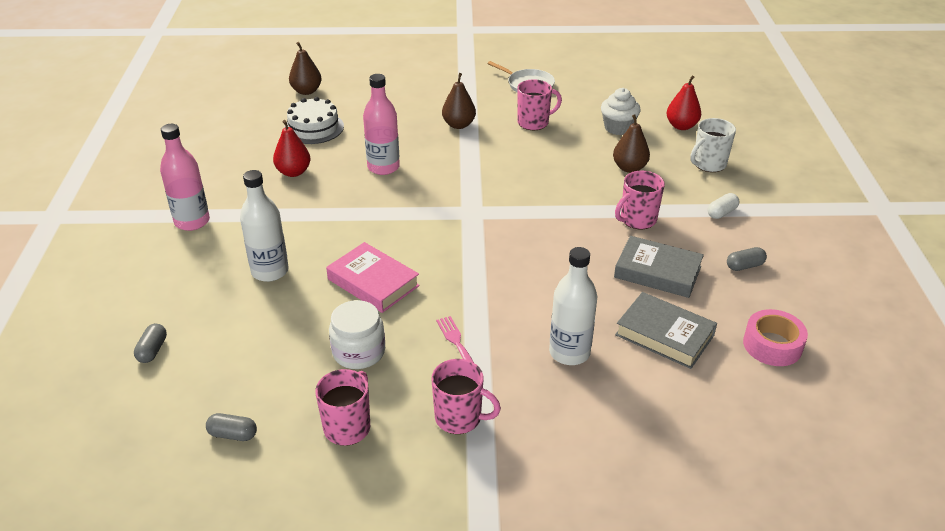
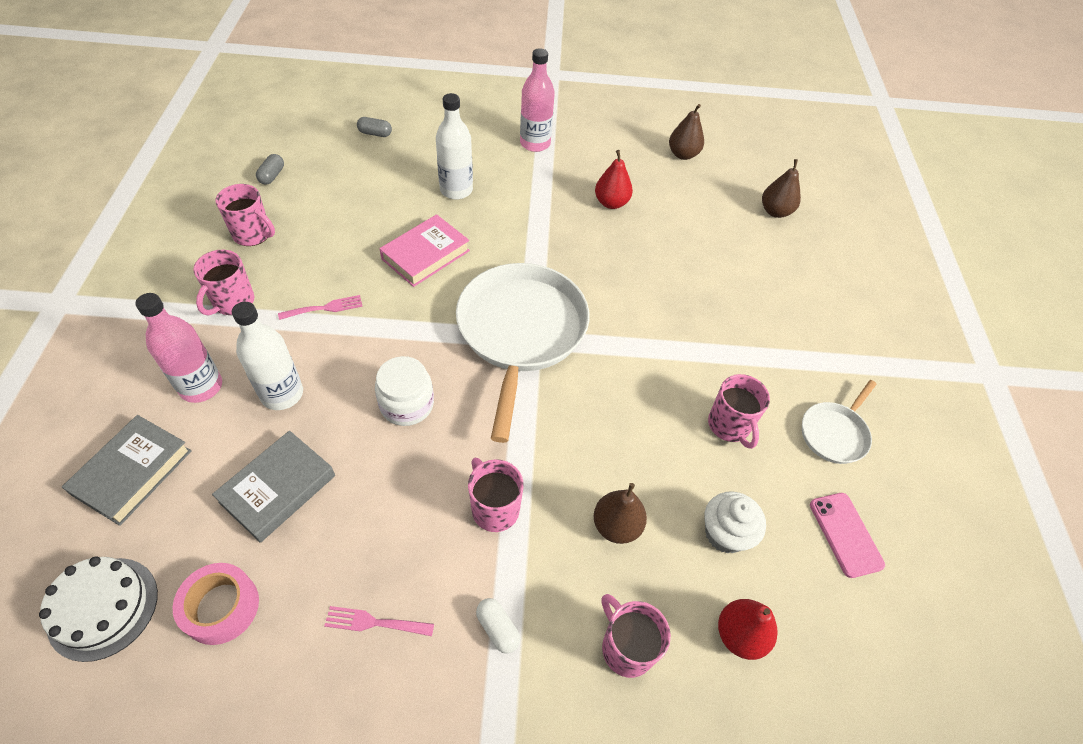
camera: 90 degrees right, 15 degrees up
(314, 128) = (697, 217): white cake -> white cake (103, 608)
(358, 352) = (335, 243): white jar -> white jar (407, 404)
(383, 167) = (619, 269): pink bottle -> pink bottle (201, 387)
(459, 125) = (715, 343): brown pear -> brown pear (683, 154)
(465, 217) = (521, 331): none -> white pan
(601, 88) = (845, 534): none -> pink phone
(657, 272) = (386, 508): grey book -> grey book (133, 472)
(708, 164) = (626, 647): white mug -> pink mug
(744, 266) = (374, 622): grey capsule -> pink fork

